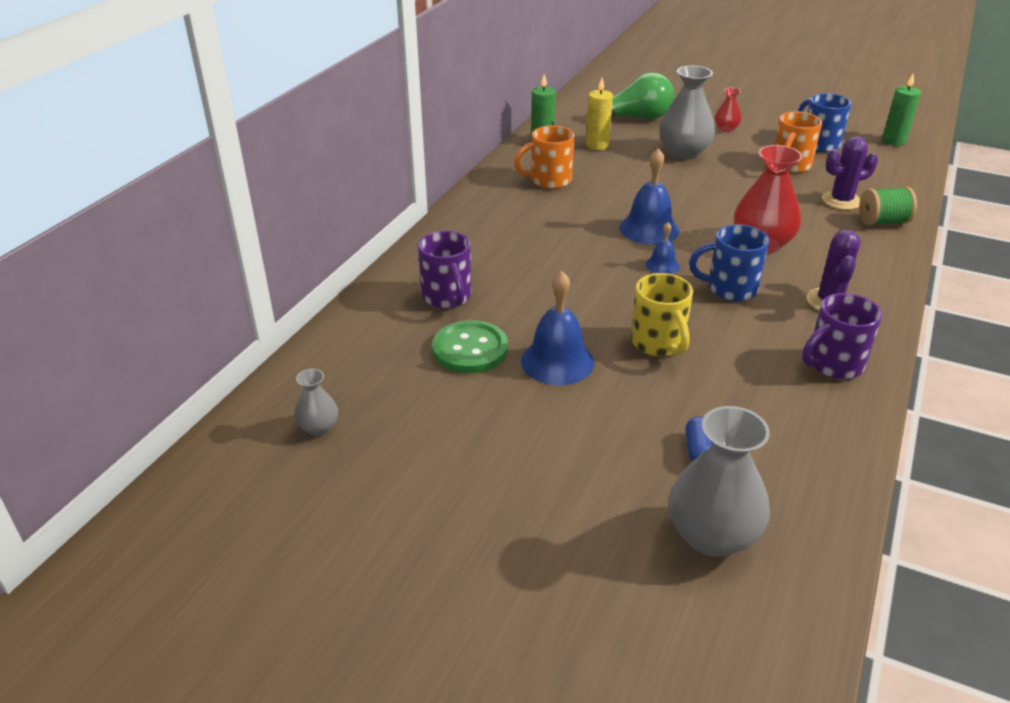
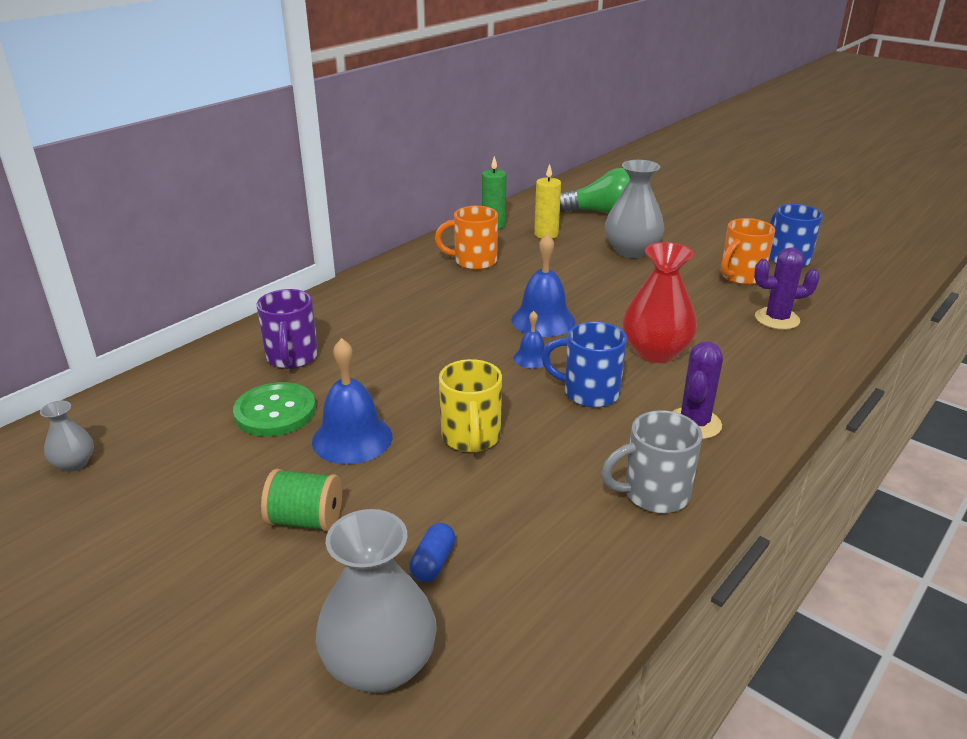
camera: 15 degrees right, 5 degrees down
(726, 129) = (693, 233): red vase -> none
(833, 364) = (653, 494): purple mug -> grey mug
(882, 221) = (812, 347): green spool -> green spool (306, 520)
(893, 141) = (877, 265): green candle -> none

